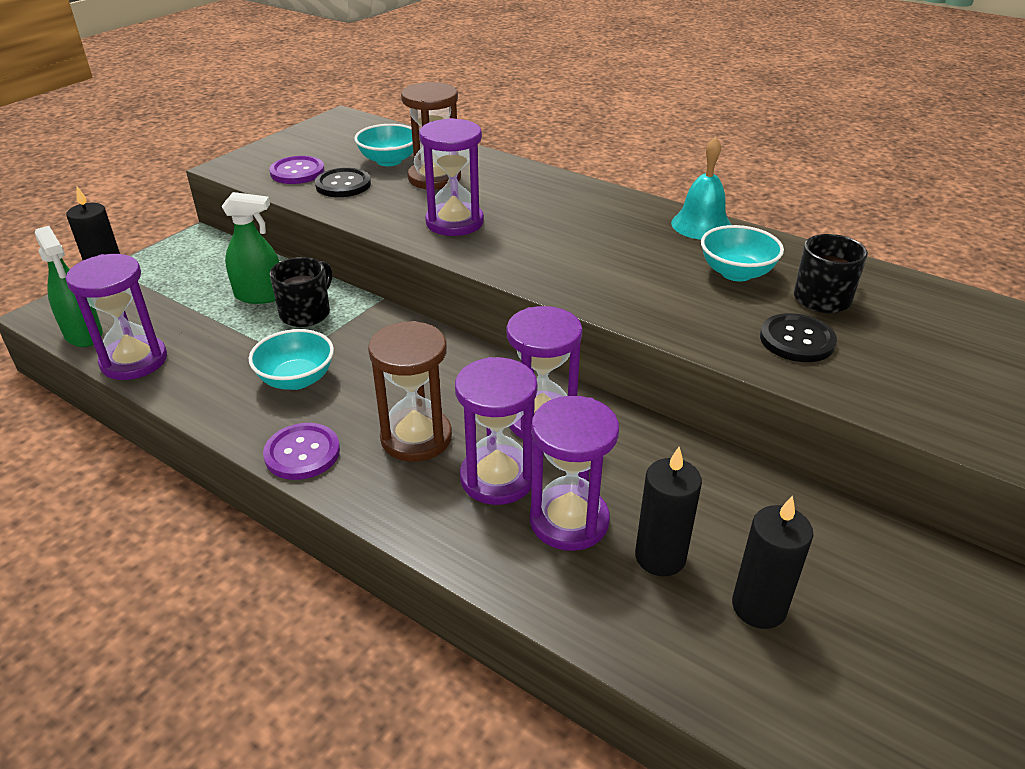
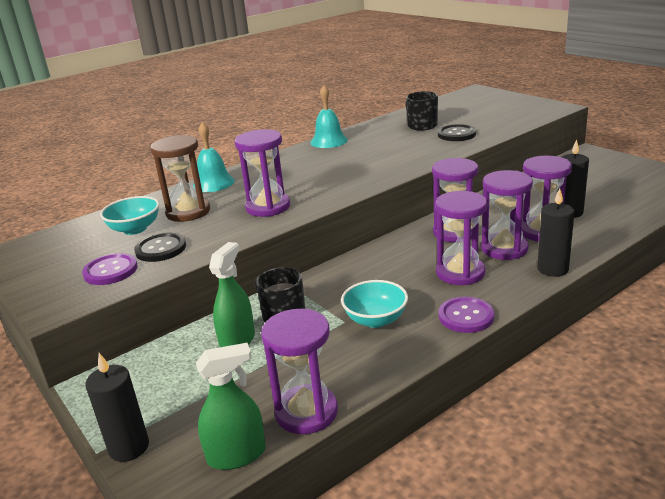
camera: 70 degrees left, 10 degrees down
(416, 438) = (460, 273): brown hourglass -> purple hourglass
(519, 175) = (213, 183): none -> turquoise bell
(736, 273) = (387, 139): turquoise bowl -> none
(759, 607) = (600, 196): black candle -> black candle (552, 269)

